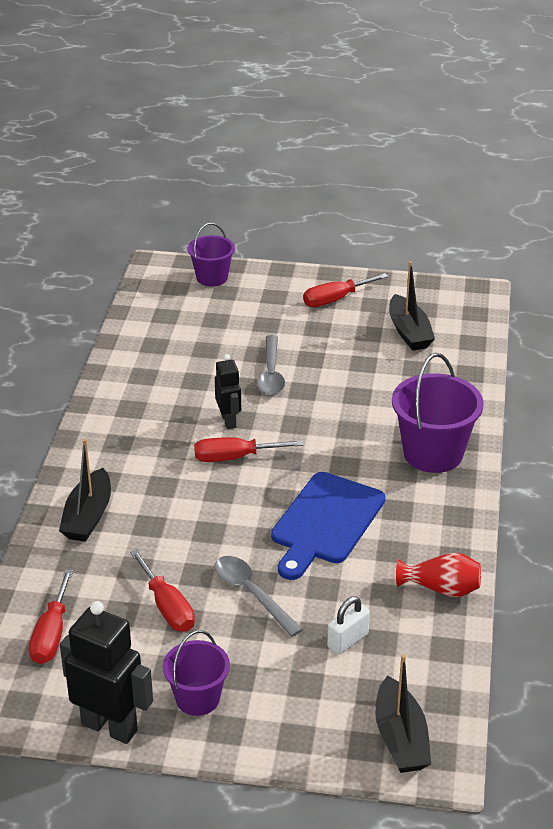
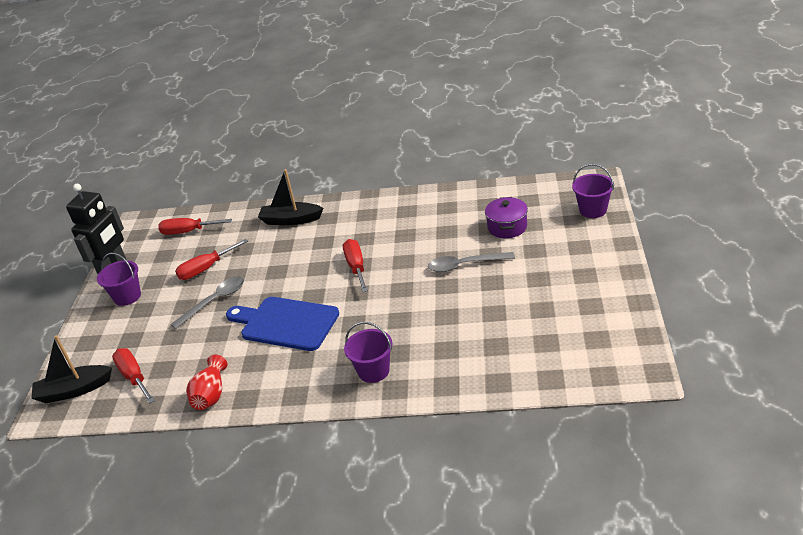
camera: 90 degrees right, 0 degrees up
(212, 336) = (507, 227): none -> purple pot
(229, 421) = (399, 256): black robot -> none
(335, 299) = (588, 281): red screwdriver -> red screwdriver (134, 377)
(347, 640) = (165, 353): white padlock -> none
(409, 332) = (552, 334): black boat -> none
(433, 453) = (373, 371): purple bucket -> purple bucket, size x0.62

